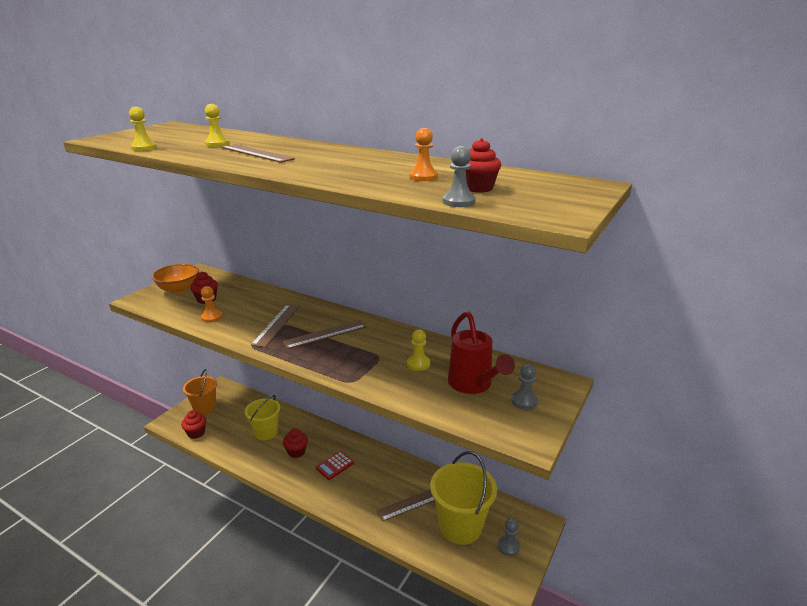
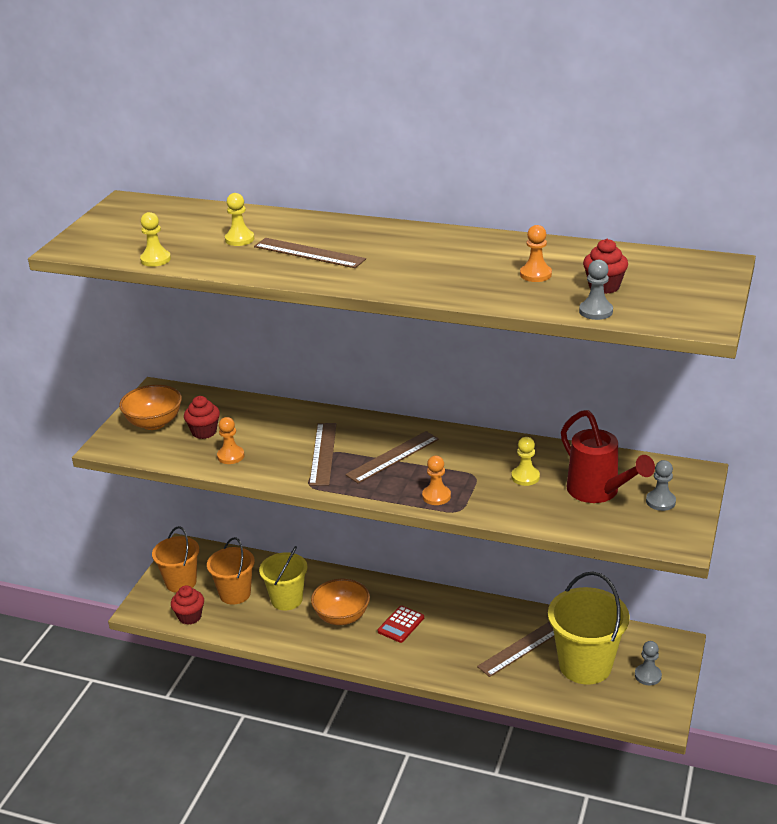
camera: 10 degrees left, 5 degrees up
(234, 422) = (235, 594): none -> orange bucket
(296, 452) = (342, 616): red cupcake -> orange bowl
(340, 368) = (436, 496): none -> orange pawn

